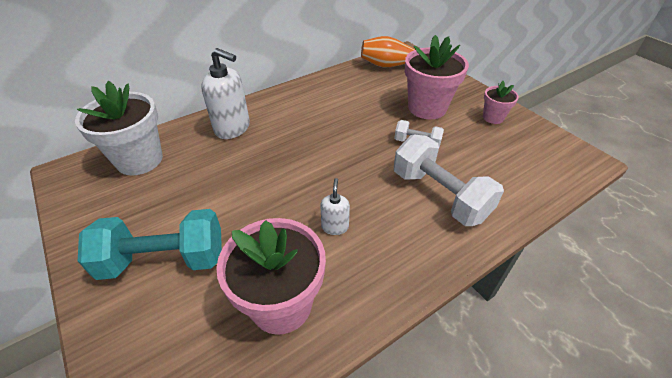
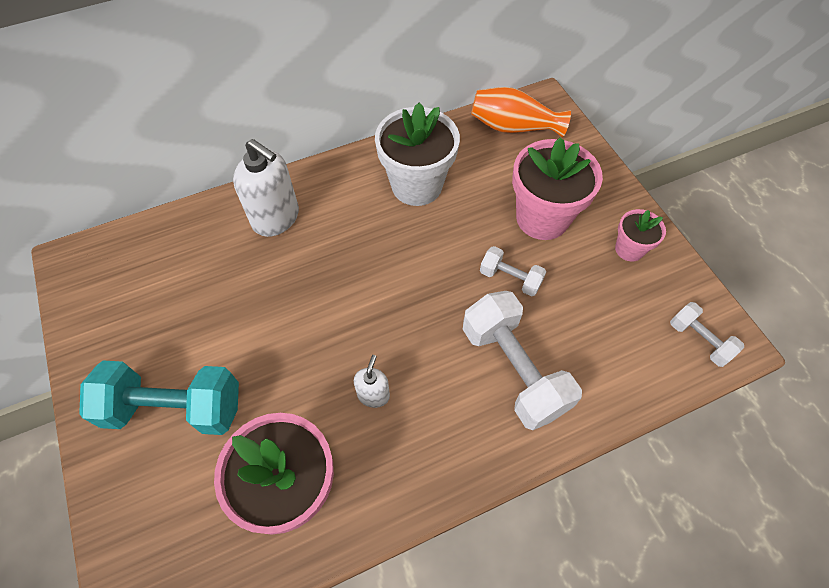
camera: 10 degrees right, 15 degrees up
(139, 160) = (157, 255): white flower pot -> white flower pot (417, 185)
(564, 161) = (699, 340): none -> white dumbbell

